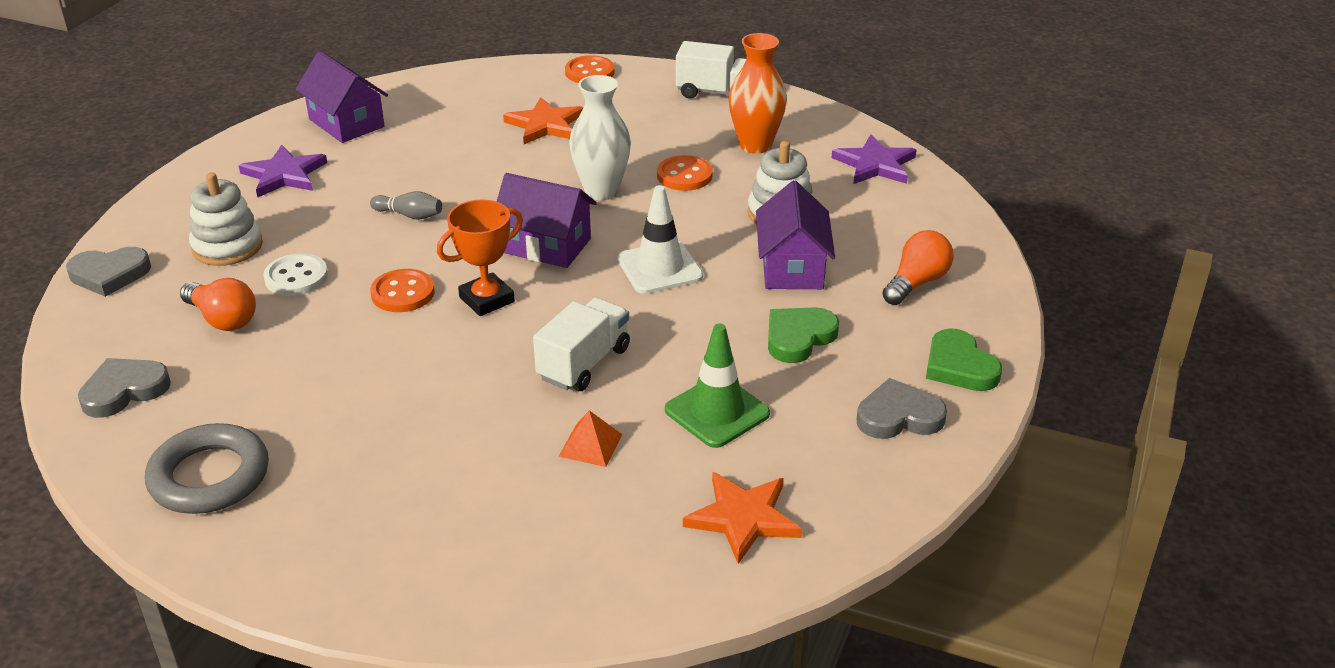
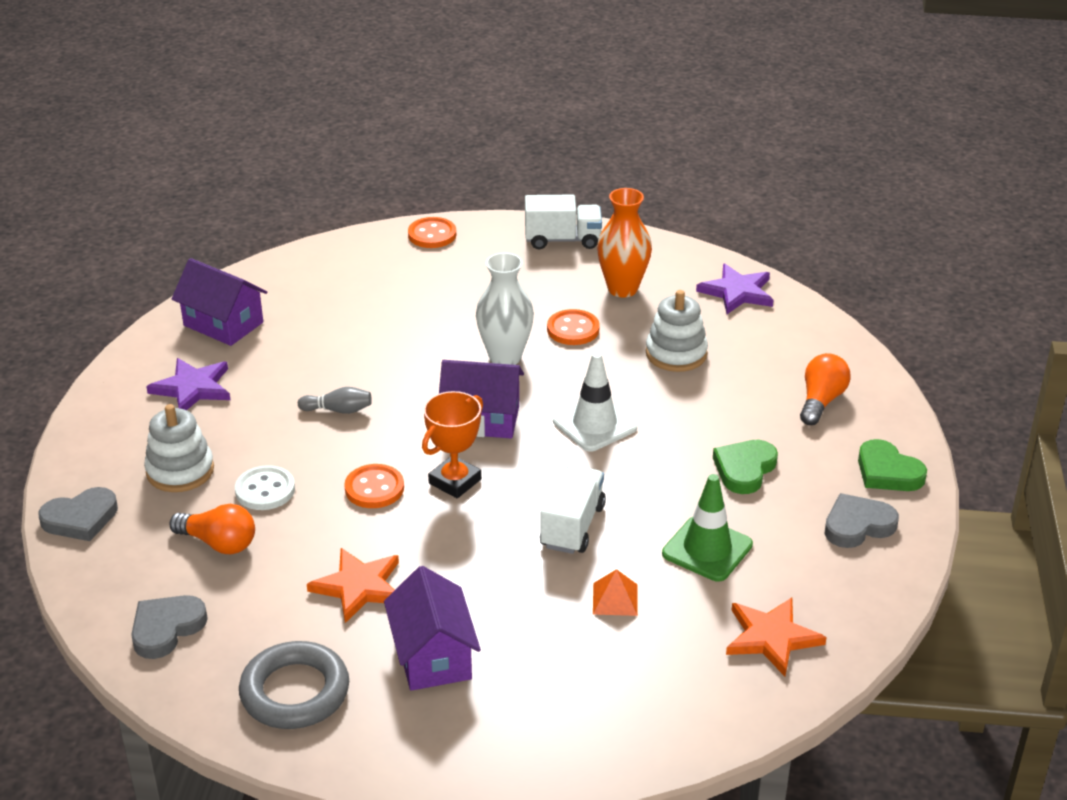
camera: 15 degrees left, 0 degrees up
(545, 125) = (418, 297): orange star -> orange star (359, 586)
(792, 267) = (709, 404): purple house -> purple house (432, 656)

